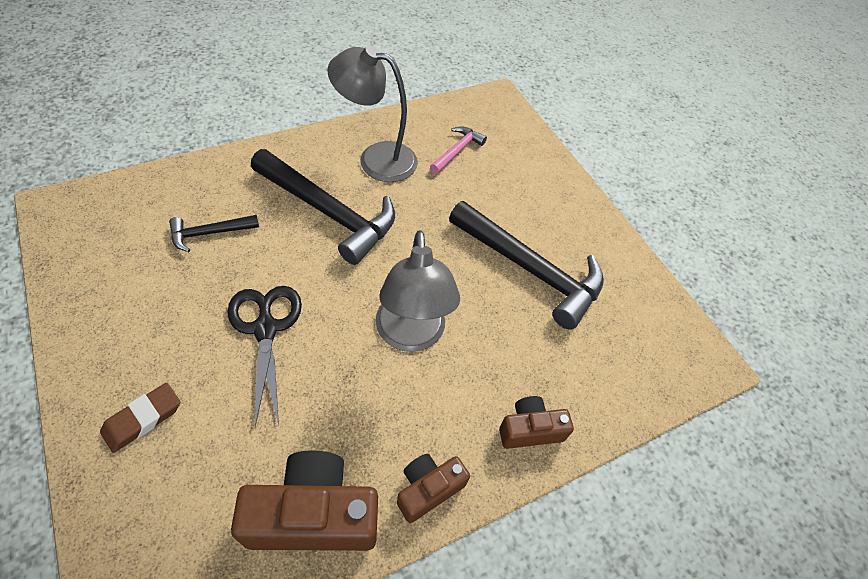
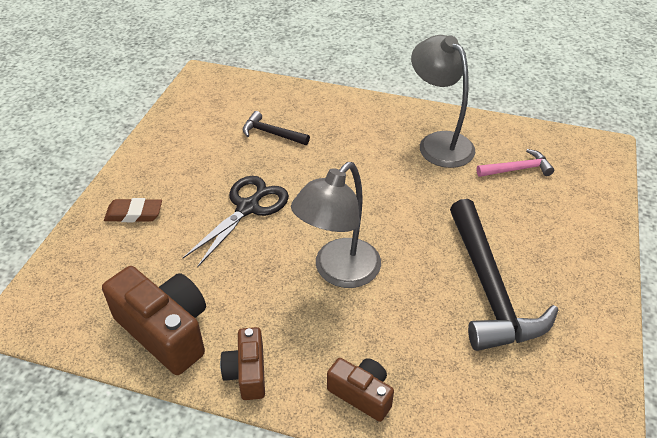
camera: 50 degrees right, 10 degrees down
(329, 213) = (363, 161): black hammer -> none
(428, 489) = (247, 372): brown camera -> brown camera turned 105 degrees counterclockwise

